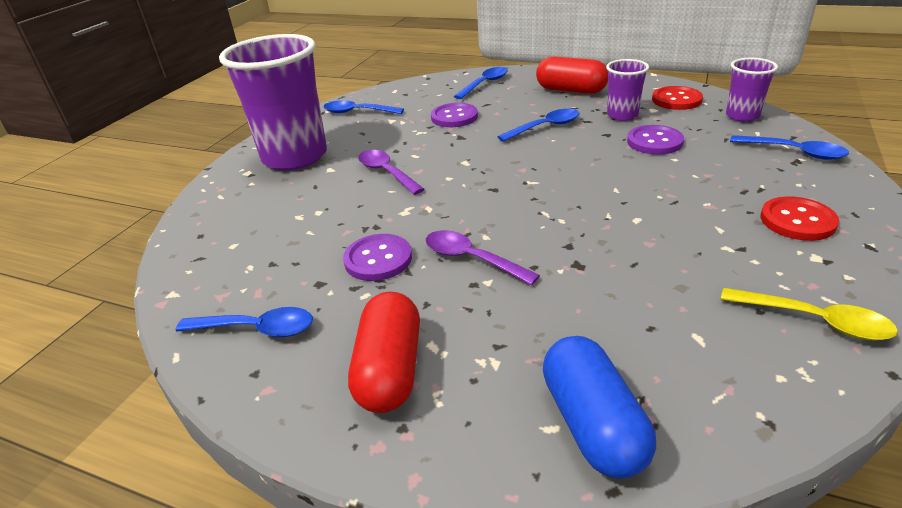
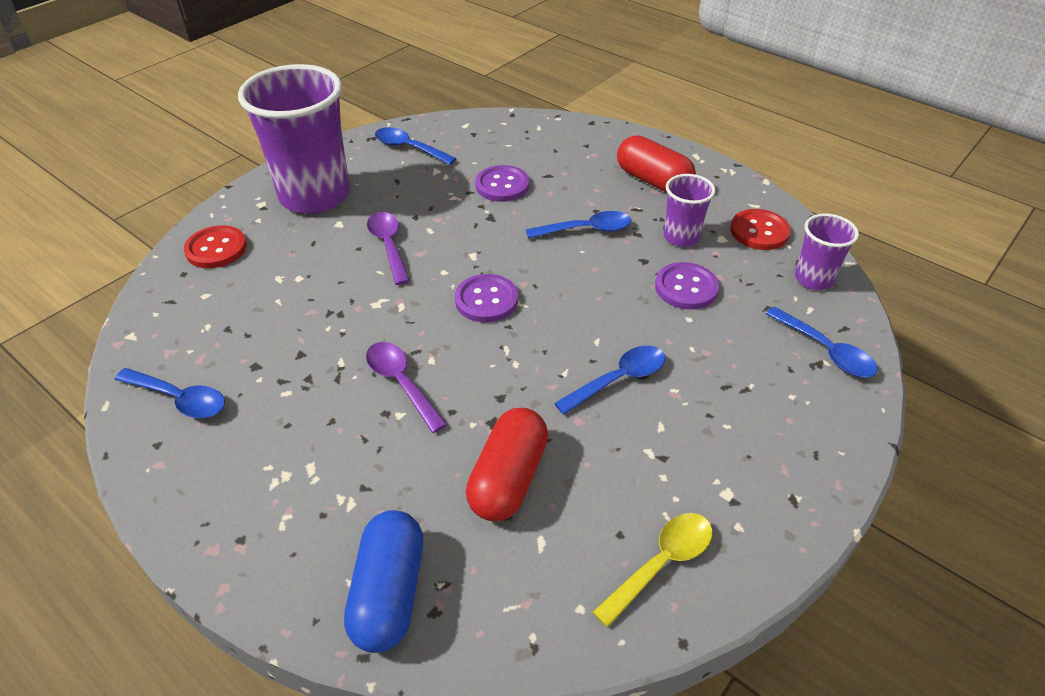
camera: 15 degrees right, 10 degrees up
(378, 259) = (319, 355): purple button -> purple button (486, 300)
(390, 369) = (262, 480): red capsule -> red capsule (508, 478)
(485, 84) = (566, 142): blue spoon -> blue spoon (618, 379)
(797, 221) = (747, 443): red button -> red button (216, 249)
(815, 321) = (661, 563): yellow spoon -> yellow spoon turned 90 degrees counterclockwise

